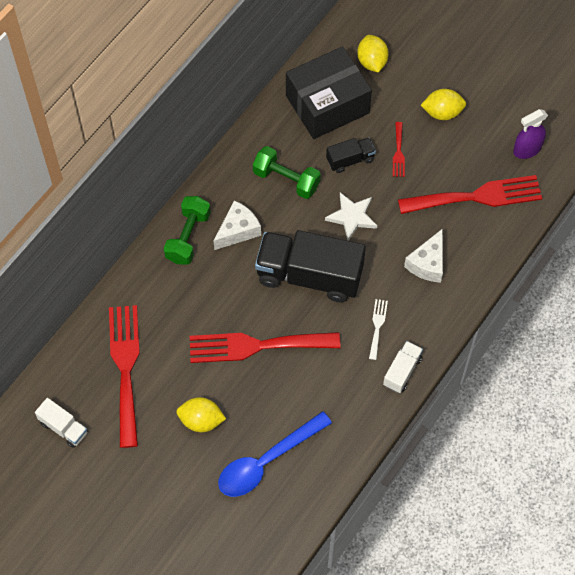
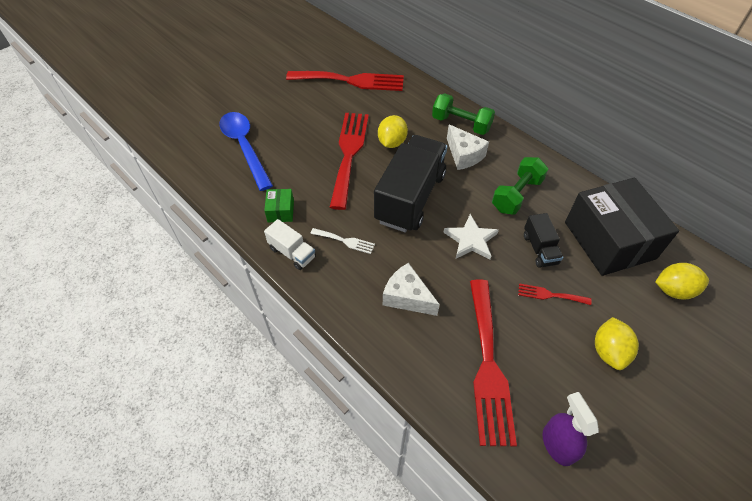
camera: 100 degrees right, 10 degrees down
(63, 427) = (315, 49): white truck -> none
(201, 420) = (294, 115): yellow lemon -> yellow lemon (392, 142)
(353, 396) = (281, 211): none -> green box

